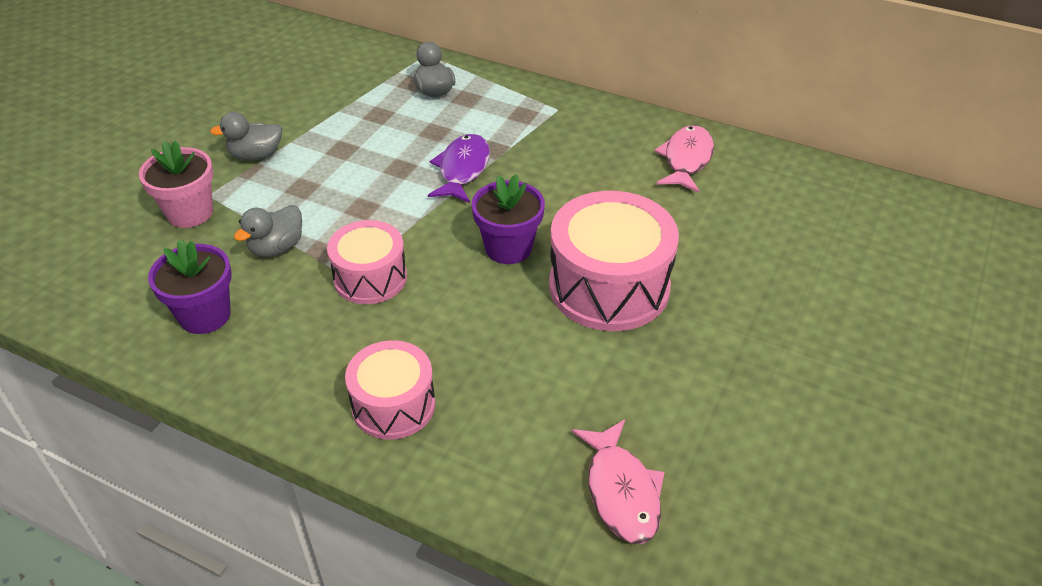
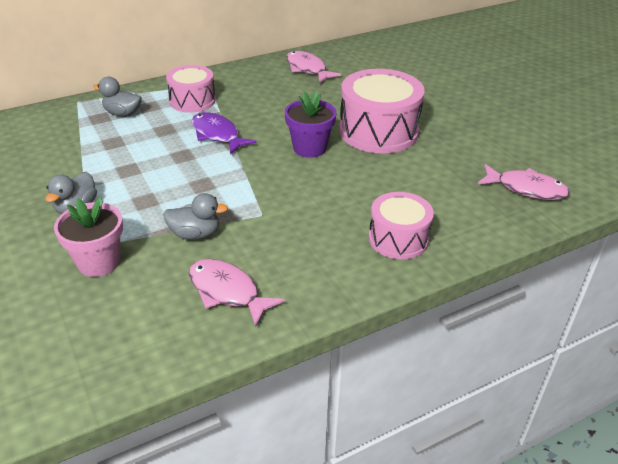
camera: 55 degrees left, 5 degrees down
(205, 315) = (227, 292): purple flower pot -> pink fish
(276, 247) = (195, 234): grey duck -> grey duck turned 75 degrees counterclockwise
(370, 278) = (275, 206): pink drum -> pink drum (192, 101)

